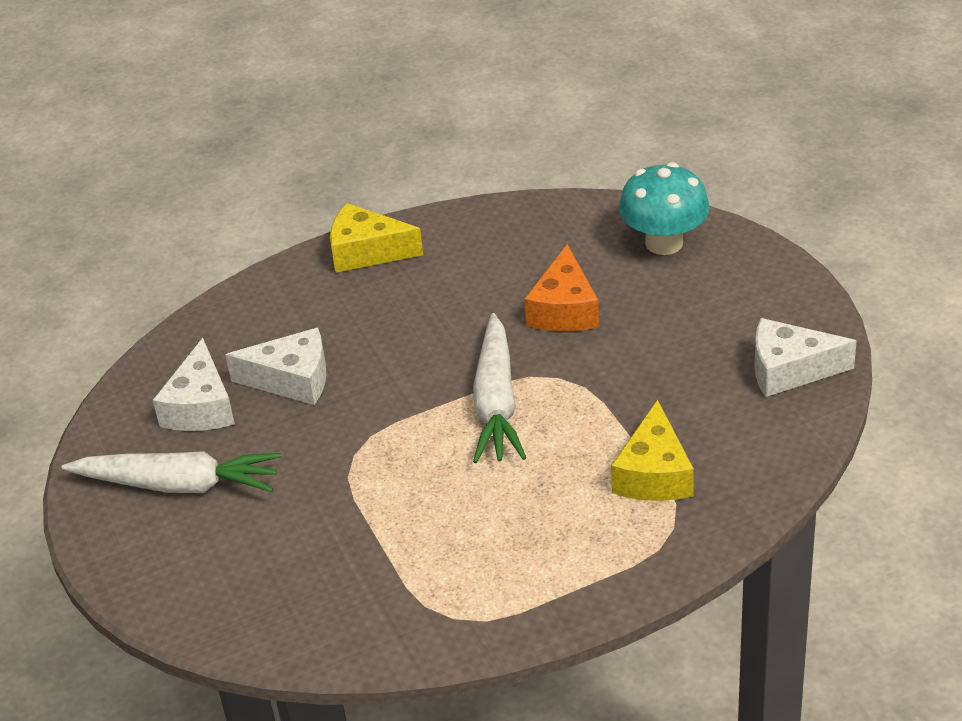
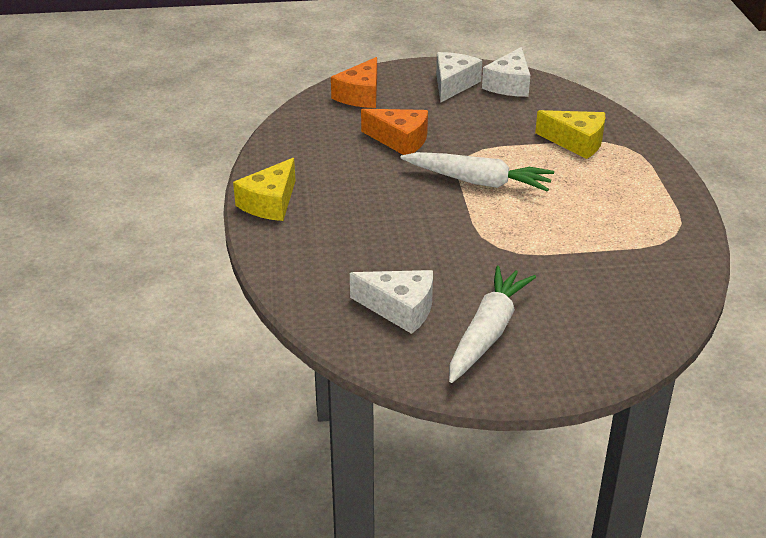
camera: 75 degrees left, 5 degrees down
(292, 380) = (397, 260): white cheese -> white cheese (453, 84)
(664, 243) = (360, 95): turquoise mushroom -> orange cheese

